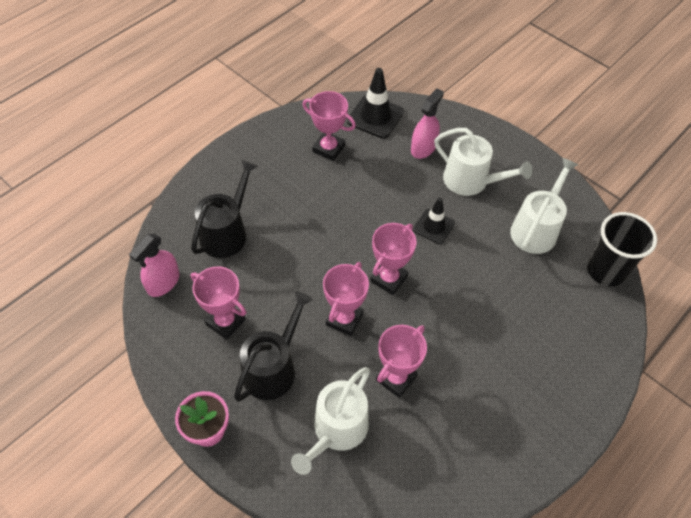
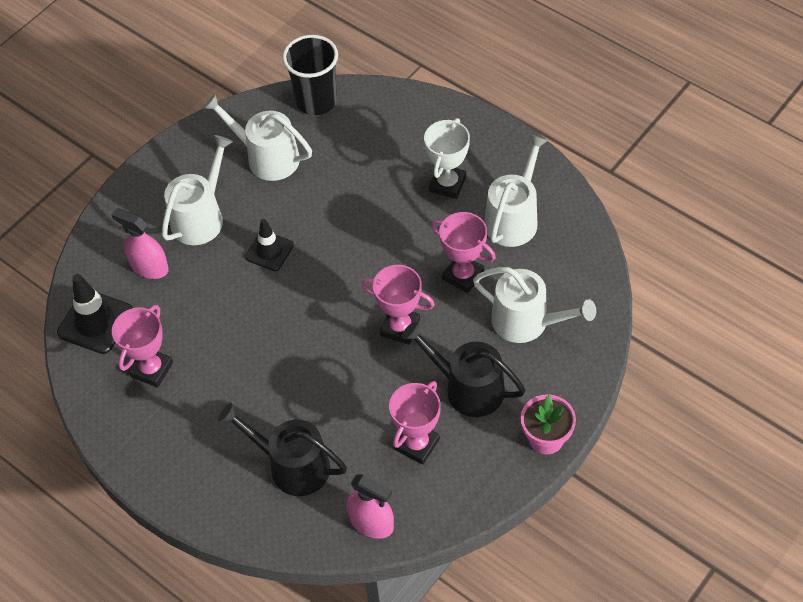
camera: 90 degrees left, 0 degrees up
(389, 279) = (344, 290): pink trophy -> none
(462, 435) = (513, 218): none -> white watering can
(506, 376) = (447, 184): none -> white trophy

